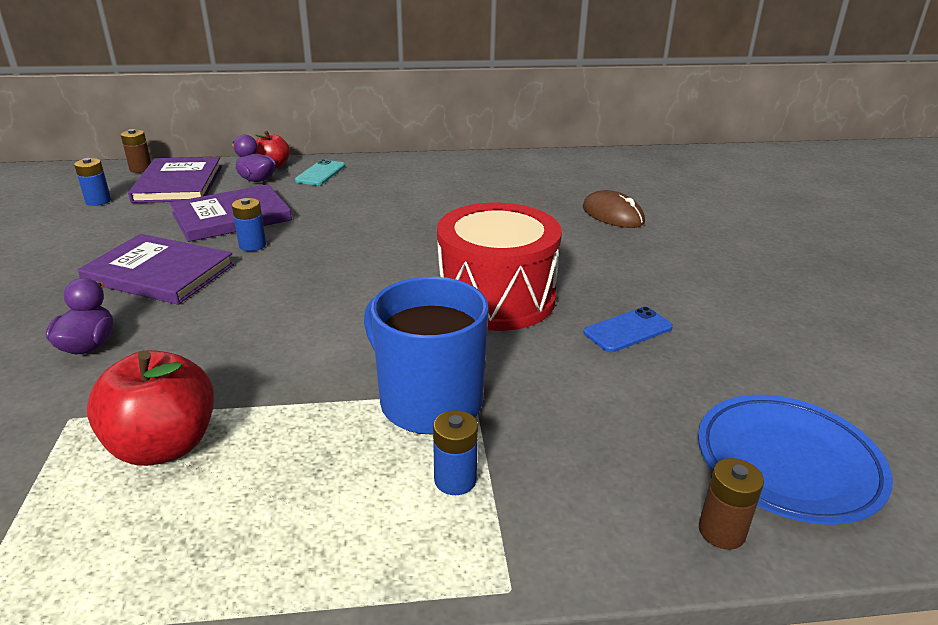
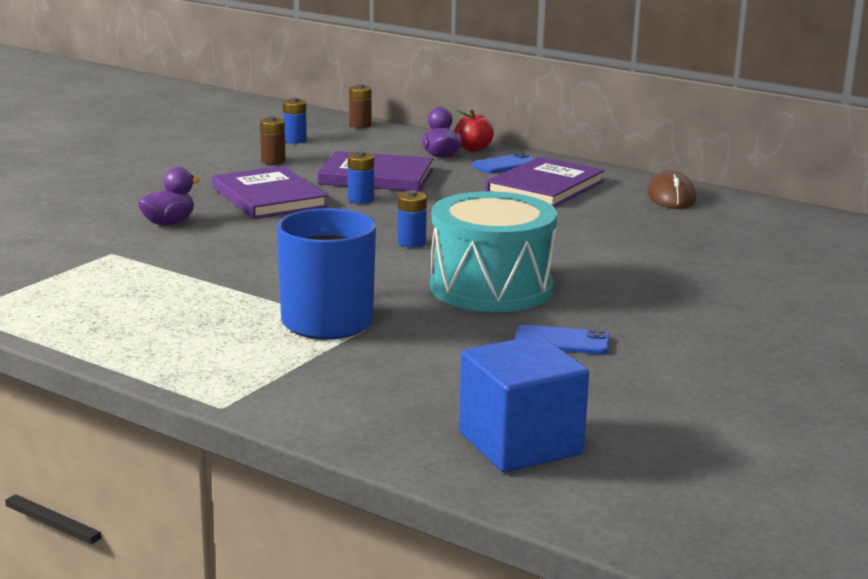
camera: 40 degrees right, 10 degrees down
(164, 445) = (141, 282): red apple -> none
(178, 184) = (372, 143): purple book -> purple book (545, 187)
(321, 173) = (506, 165): turquoise phone -> blue phone
(455, 480) = (275, 358): blue battery -> blue battery (411, 242)
(496, 298) = (491, 288): red drum -> turquoise drum
(613, 215) = (736, 270): brown mouse -> brown mouse (671, 197)
(721, 531) = (396, 445): brown battery -> brown battery (273, 161)
(787, 463) = (520, 444): blue plate -> blue cube

